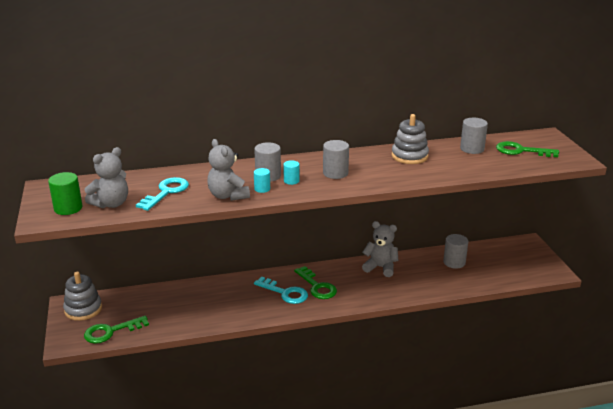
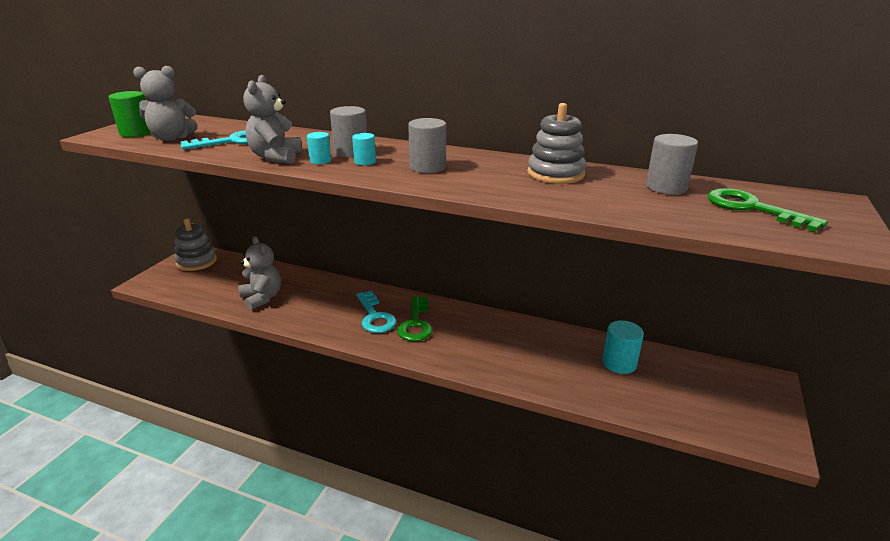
camera: 35 degrees right, 0 degrees up
(111, 331) = (186, 288): green key -> none
(380, 267) = (513, 332): grey teddy bear -> grey teddy bear (262, 298)
(454, 262) = (619, 363): grey cylinder -> turquoise cylinder

